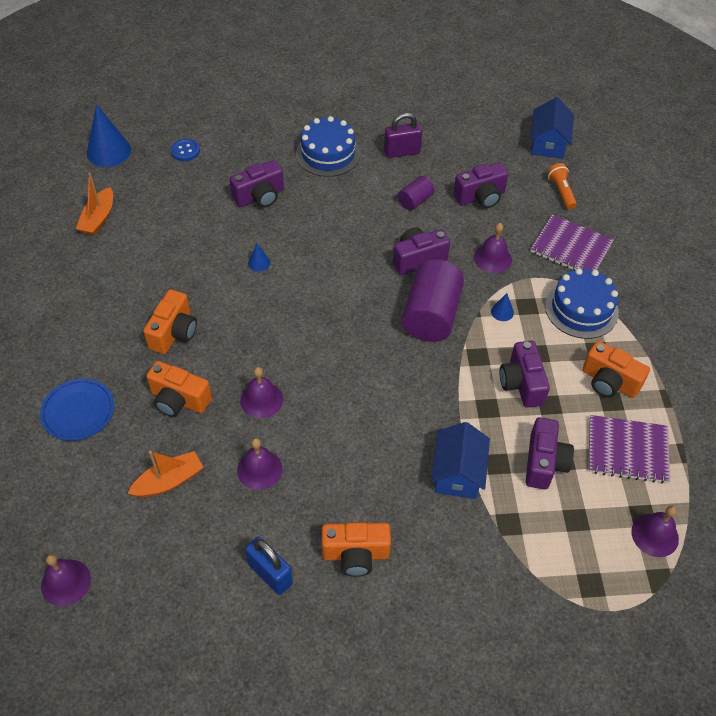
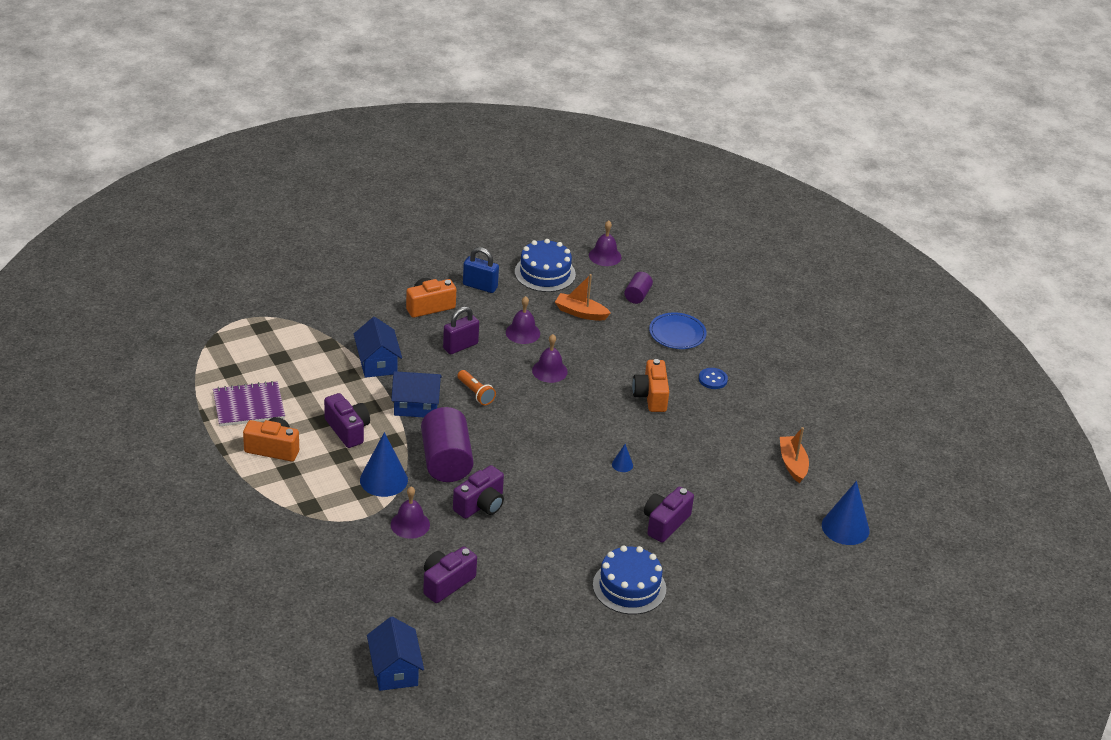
camera: 155 degrees right, 15 degrees down
(169, 481) = (580, 313): orange boat -> orange boat turned 75 degrees clockwise
(179, 400) = (611, 356): orange camera -> none
(185, 151) = (773, 549): blue button -> blue button (713, 379)
(402, 152) = (553, 611): purple padlock -> purple padlock (460, 346)
(415, 201) = (511, 560): purple cylinder -> purple cylinder (637, 295)
(435, 394) = (416, 406): none -> blue house
(502, 312) = (383, 480): blue cone -> blue cone, size x2.19
(544, 462) = (313, 383): purple camera -> none
(561, 192) = (362, 613): orange flashlight -> orange flashlight (475, 393)
(571, 248) = (336, 555): purple notebook -> none
(581, 309) = (311, 500): blue cake -> blue cake (545, 273)
(655, 535) = (219, 362): purple bell -> none

